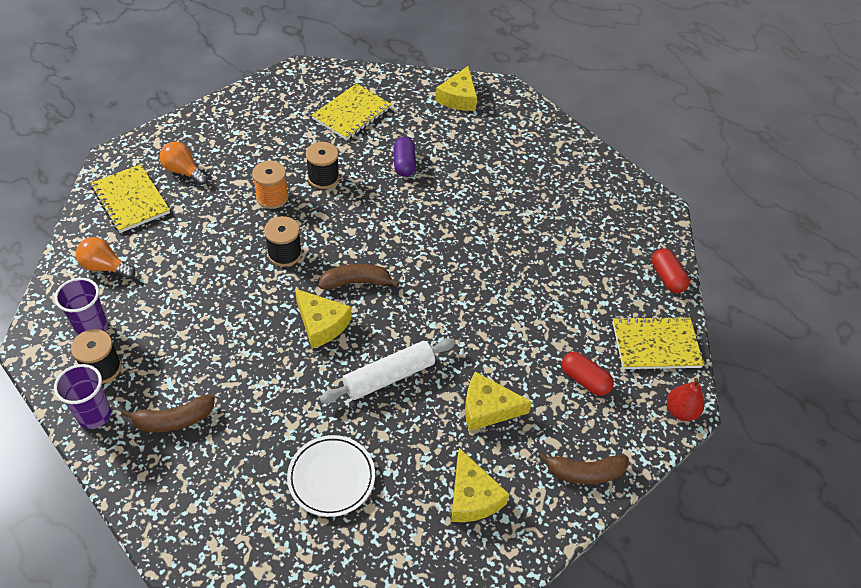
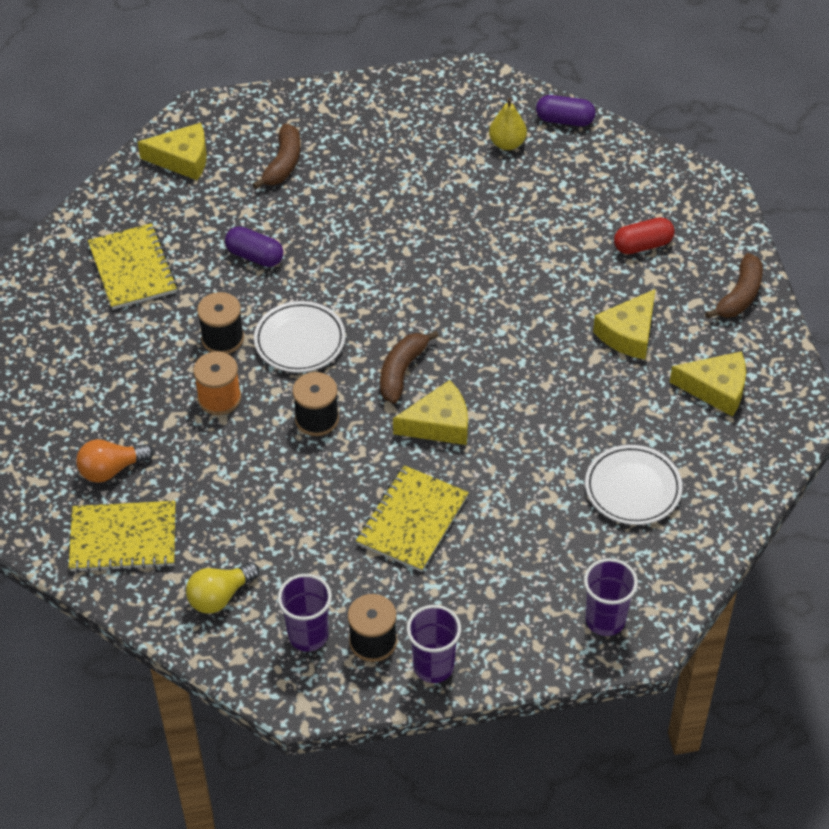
camera: 55 degrees left, 0 degrees up
(105, 267) = (220, 596): orange light bulb -> yellow light bulb
(173, 420) = (484, 597): brown banana -> brown banana (283, 164)
(188, 513) = (605, 620): none -> purple cup
(347, 216) = (300, 341): none -> white plate
(389, 376) = (543, 395): white rolling pin -> none
(458, 98) = (182, 159): yellow cheese -> yellow cheese turned 45 degrees counterclockwise
(614, 253) = (507, 143): none -> yellow pear
(656, 345) = (637, 172): yellow notebook -> yellow notebook (412, 520)
(667, 278) = (564, 120): red capsule -> purple capsule
(680, 411) = (718, 194): red pear -> none

